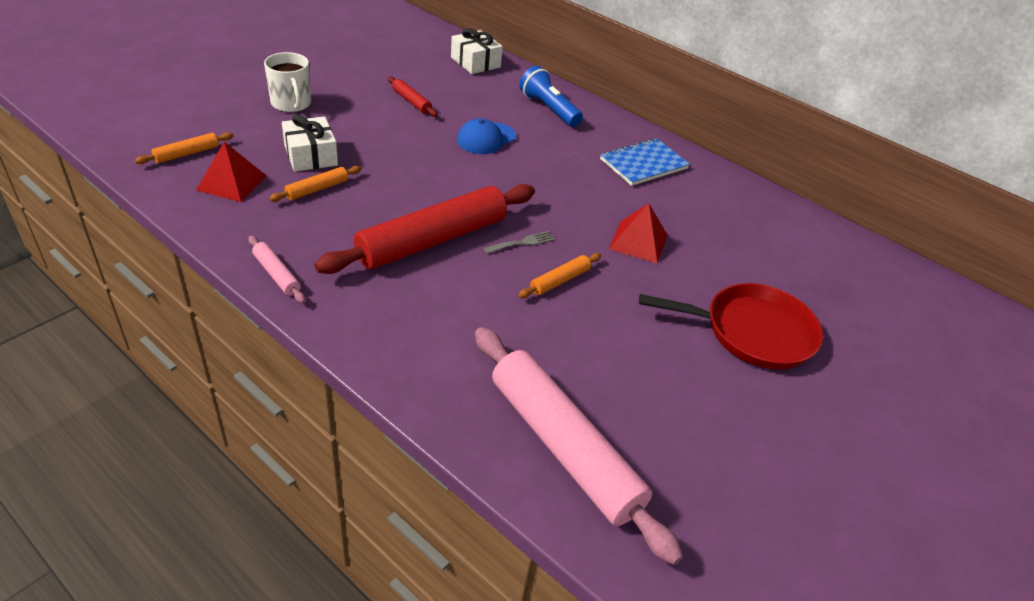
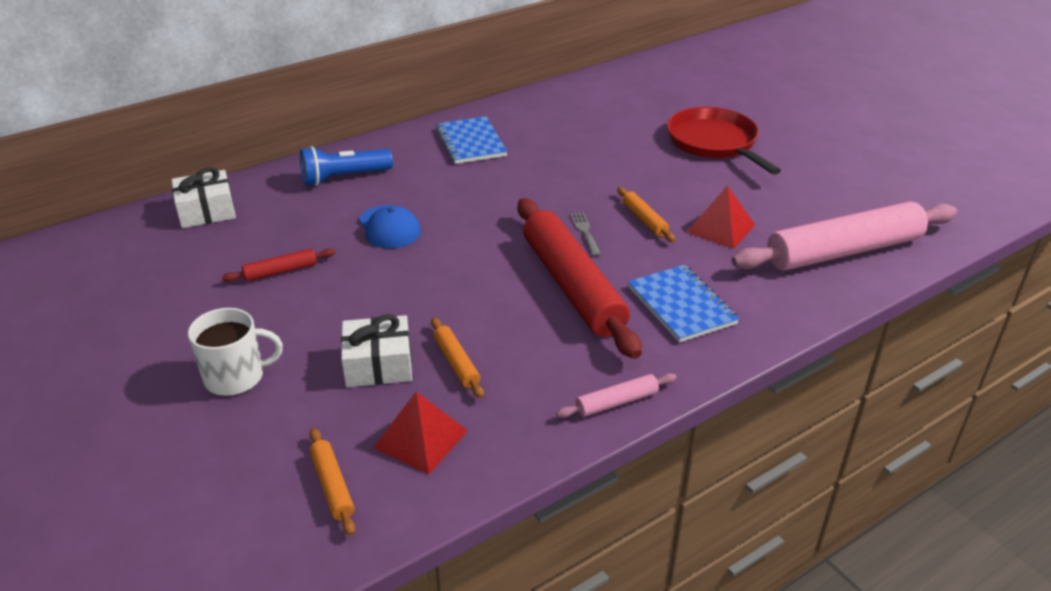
camera: 70 degrees left, 5 degrees down
(420, 310) = (681, 305): none -> blue notebook
(638, 241) = (593, 169): red pyramid -> red pyramid (720, 228)
(752, 332) = (714, 143): red pan -> red pan turned 45 degrees counterclockwise

